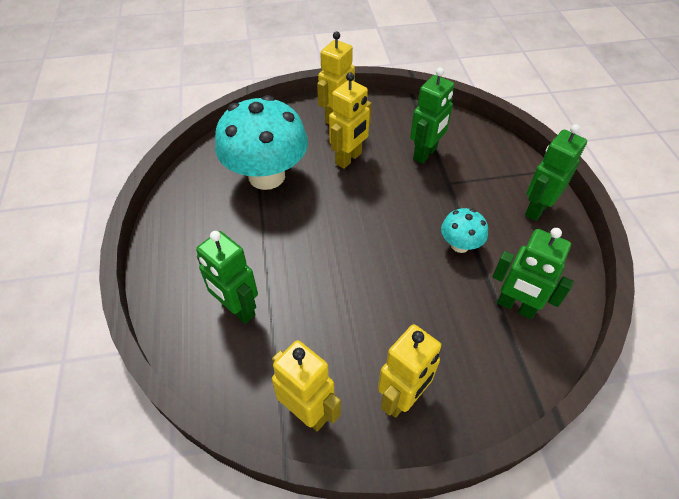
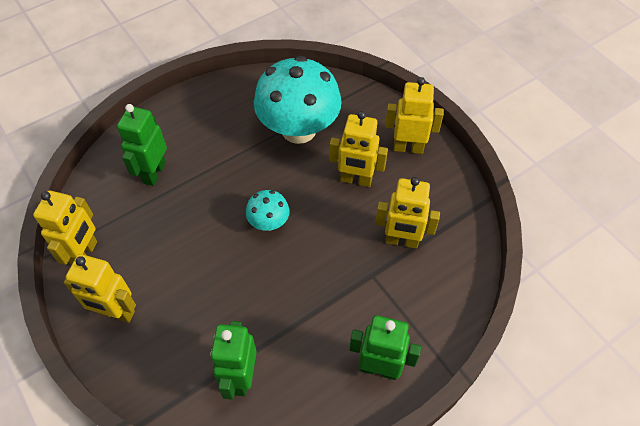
camera: 65 degrees right, 5 degrees up
(425, 154) = (401, 241): green robot -> yellow robot
(460, 245) = (293, 309): turquoise mushroom -> turquoise mushroom (269, 222)

